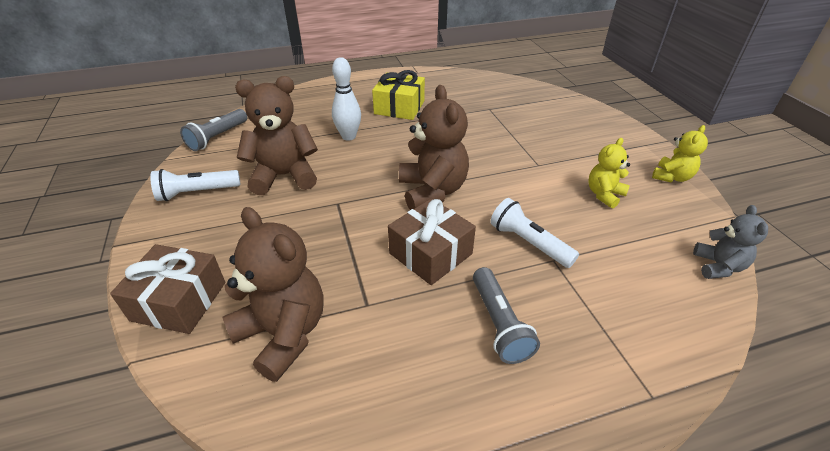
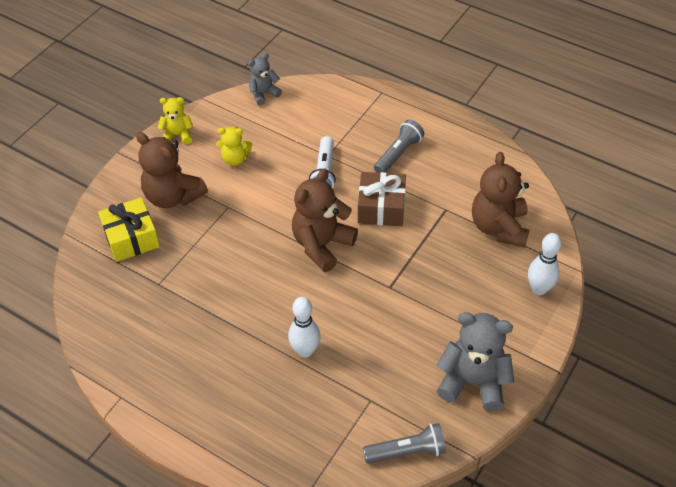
camera: 130 degrees left, 10 degrees up
(179, 301) = (539, 289): brown gift -> white bowling pin
(197, 193) = (473, 381): white flashlight -> grey teddy bear
(284, 176) = (398, 345): brown teddy bear -> brown teddy bear (173, 196)
(399, 107) = (218, 353): yellow gift -> yellow gift (131, 238)

